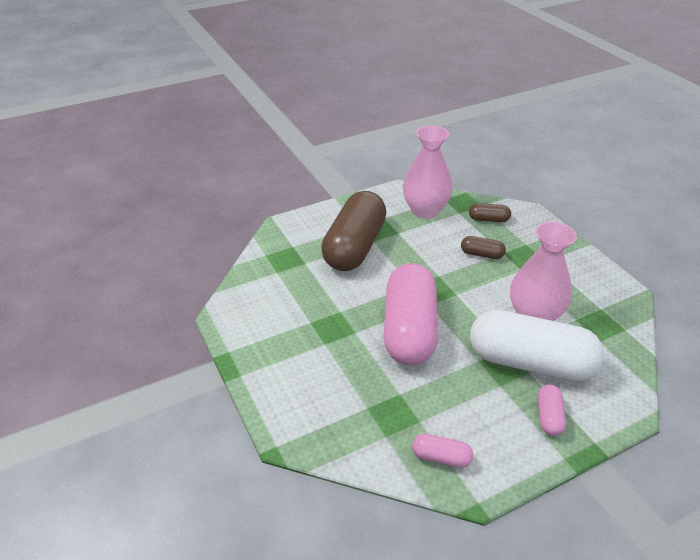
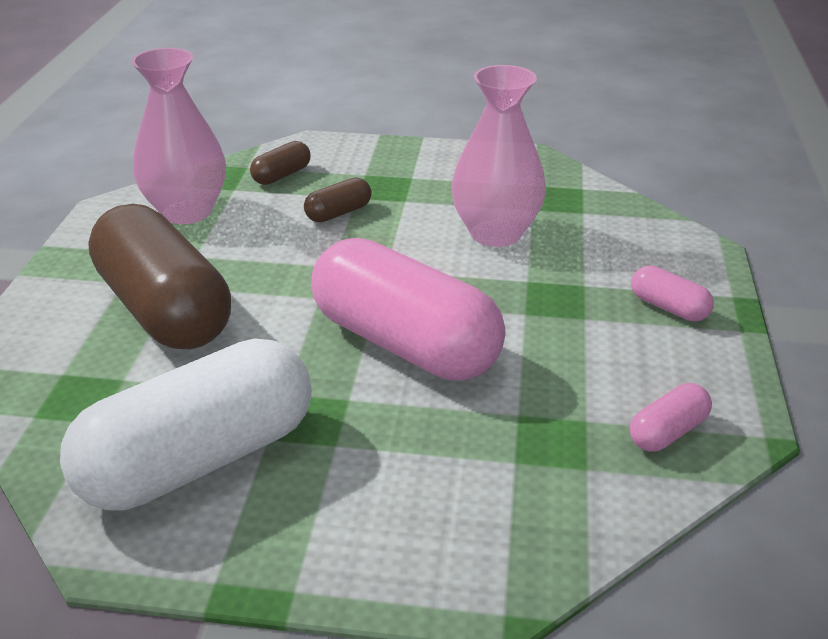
camera: 55 degrees left, 5 degrees down
(530, 362) = (569, 275): white capsule -> white capsule (199, 459)

